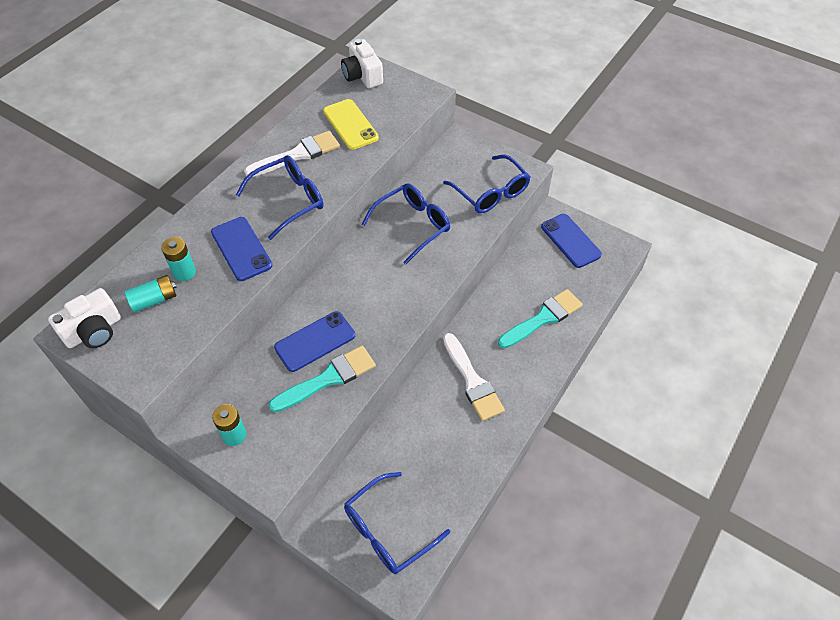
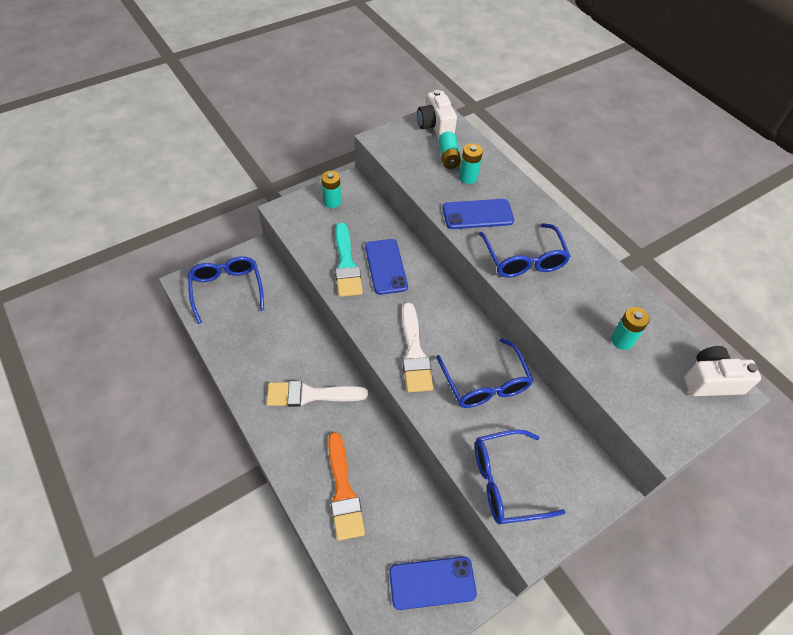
camera: 110 degrees right, 0 degrees up
(297, 155) = (585, 282): white brush -> white brush (414, 353)
(350, 124) = (622, 340): yellow phone -> turquoise battery
(543, 318) = (343, 491): turquoise brush -> orange brush

